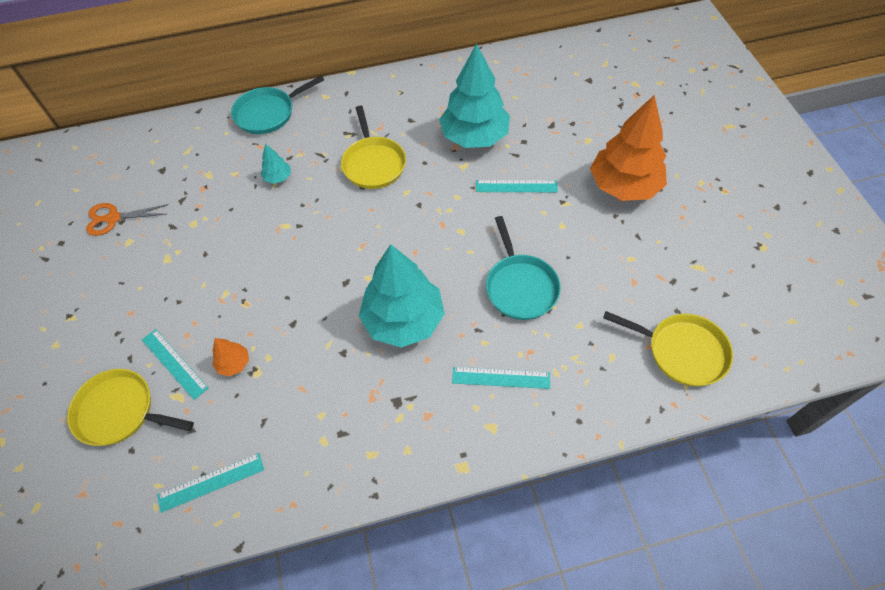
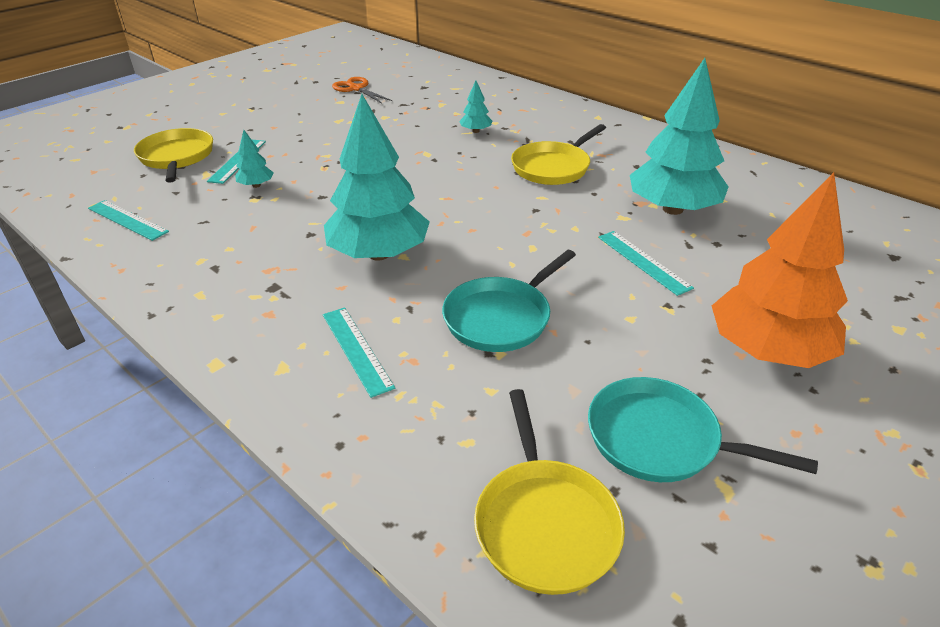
camera: 55 degrees right, 20 degrees down
(234, 363) = (256, 185): orange tree -> turquoise tree
(268, 113) = (540, 102): turquoise pan -> turquoise pan (660, 439)

